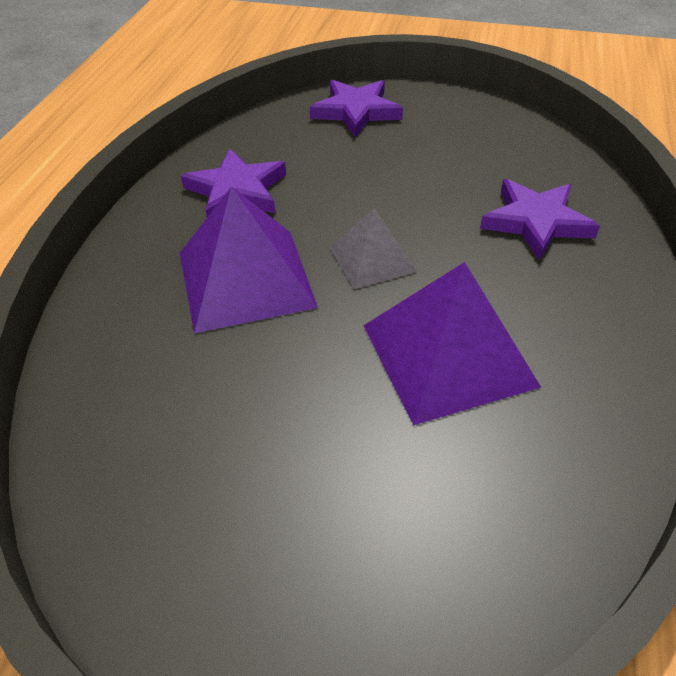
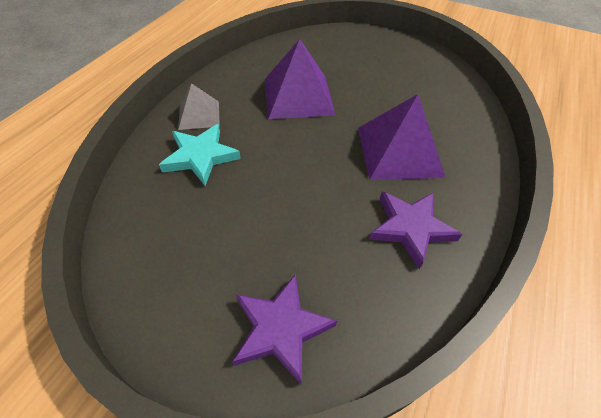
camera: 170 degrees left, 5 degrees up
(372, 259) = (319, 150): grey pyramid -> grey pyramid (199, 115)
(536, 222) = (200, 156): purple star -> turquoise star

